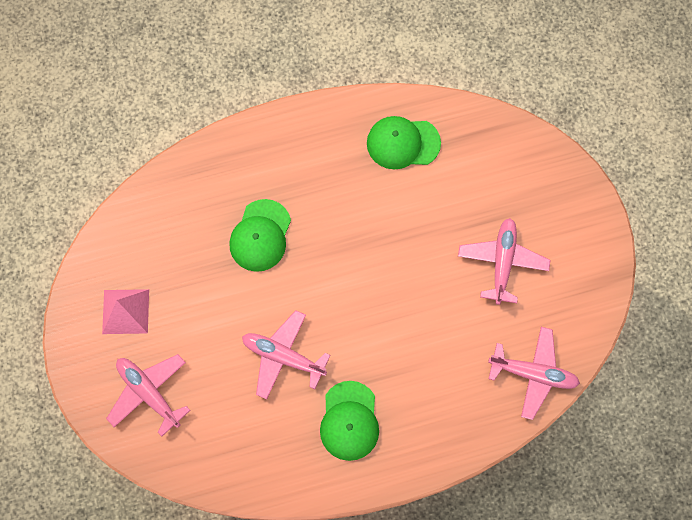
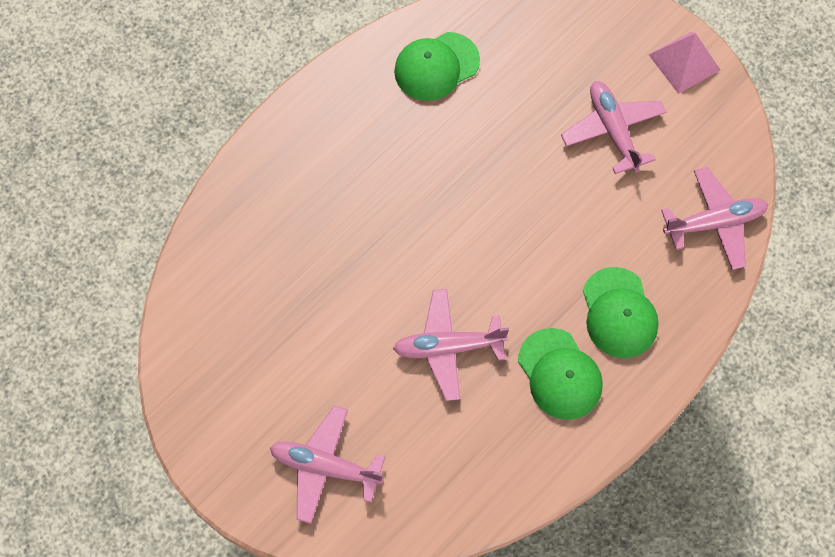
camera: 30 degrees left, 5 degrees down
(125, 311) = (245, 395): pink pyramid -> pink pyramid (684, 62)
(260, 236) = (345, 236): green cap -> green cap (619, 313)

